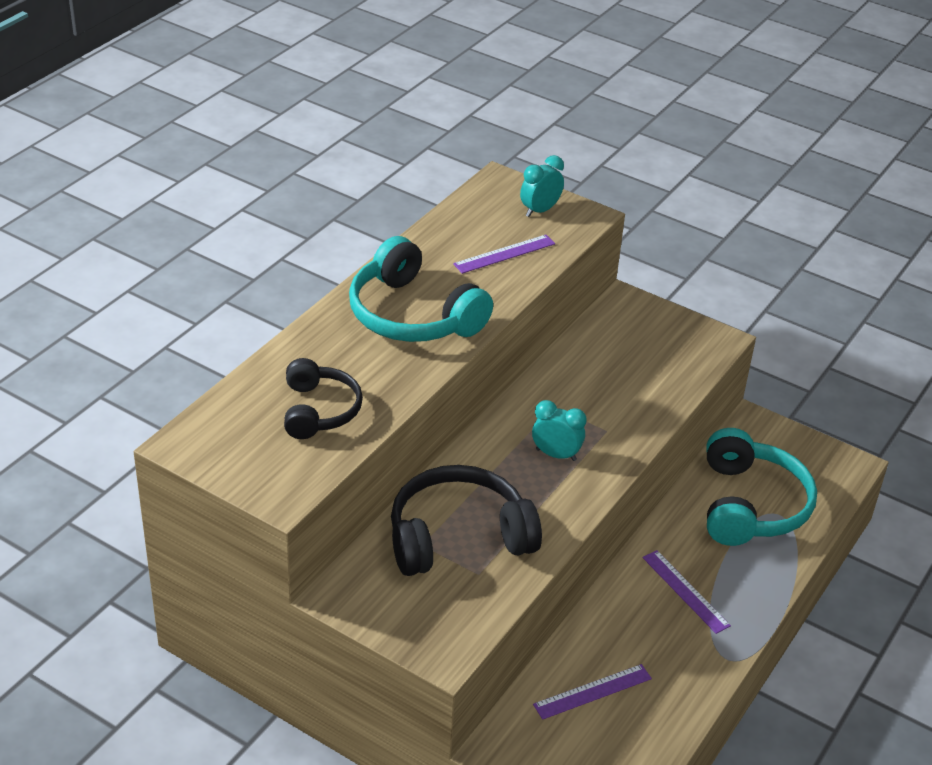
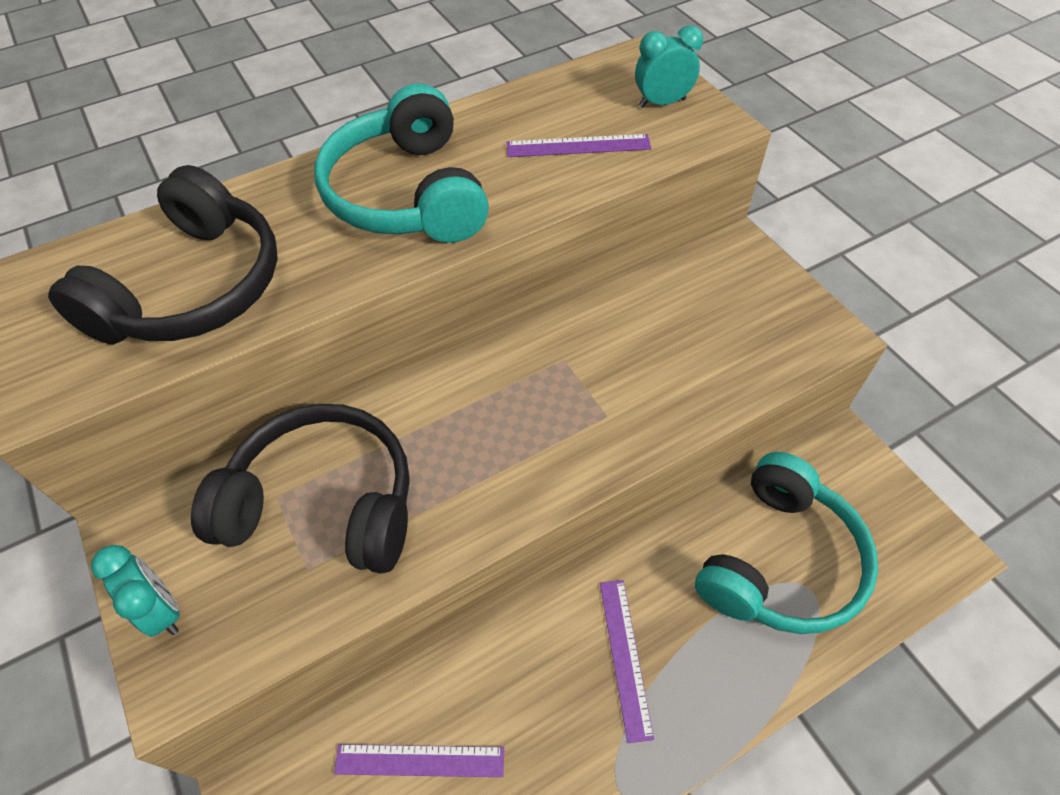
camera: 30 degrees right, 15 degrees up
(319, 410) = (193, 287): black headphones -> black headphones, size x1.60
(556, 454) = (521, 428): turquoise clock -> turquoise clock (162, 610)

